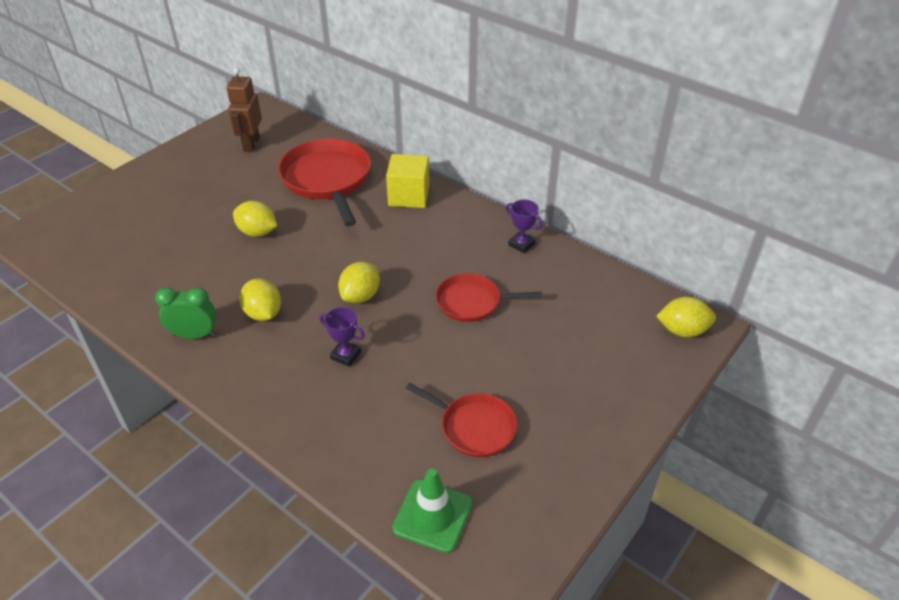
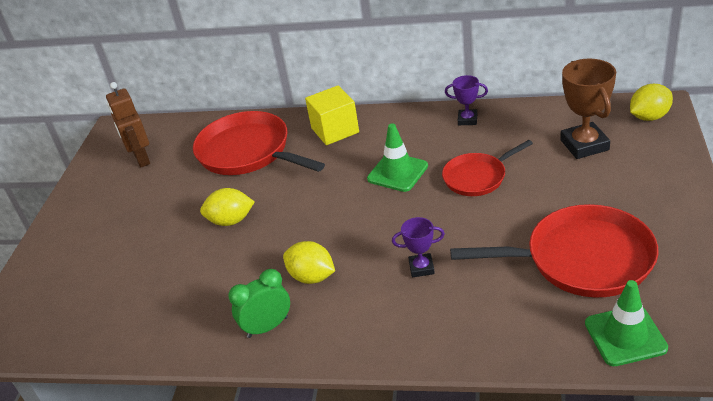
camera: 25 degrees left, 5 degrees down
(360, 296) = (382, 220): yellow lemon -> none
(416, 261) = (397, 172): none -> green traffic cone
(474, 427) = (582, 259): red pan -> red pan, size x1.71
(593, 324) = (584, 145): none -> brown trophy

